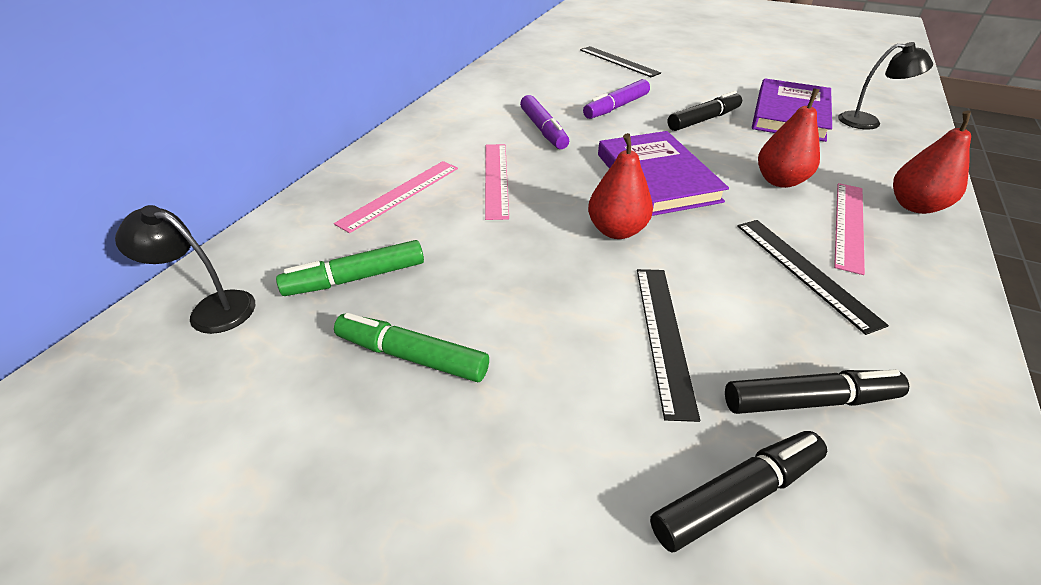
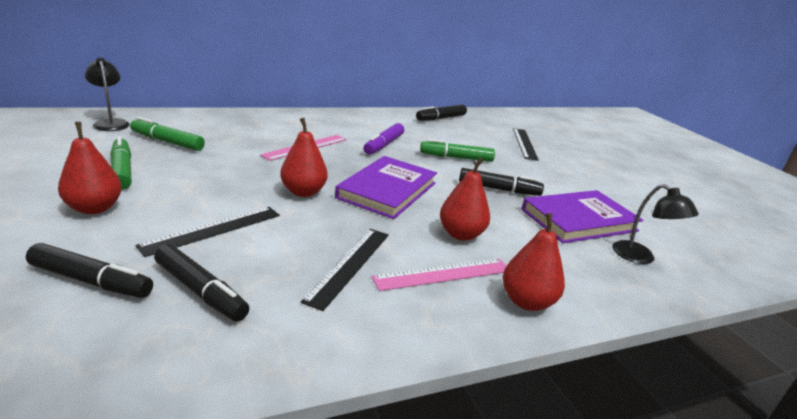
camera: 40 degrees right, 15 degrees down
(400, 194) = (252, 130): pink ruler -> none
(511, 70) = (441, 118): none -> black marker
(518, 426) = (94, 208): none -> red pear
(616, 107) = (456, 158): purple marker -> green marker

